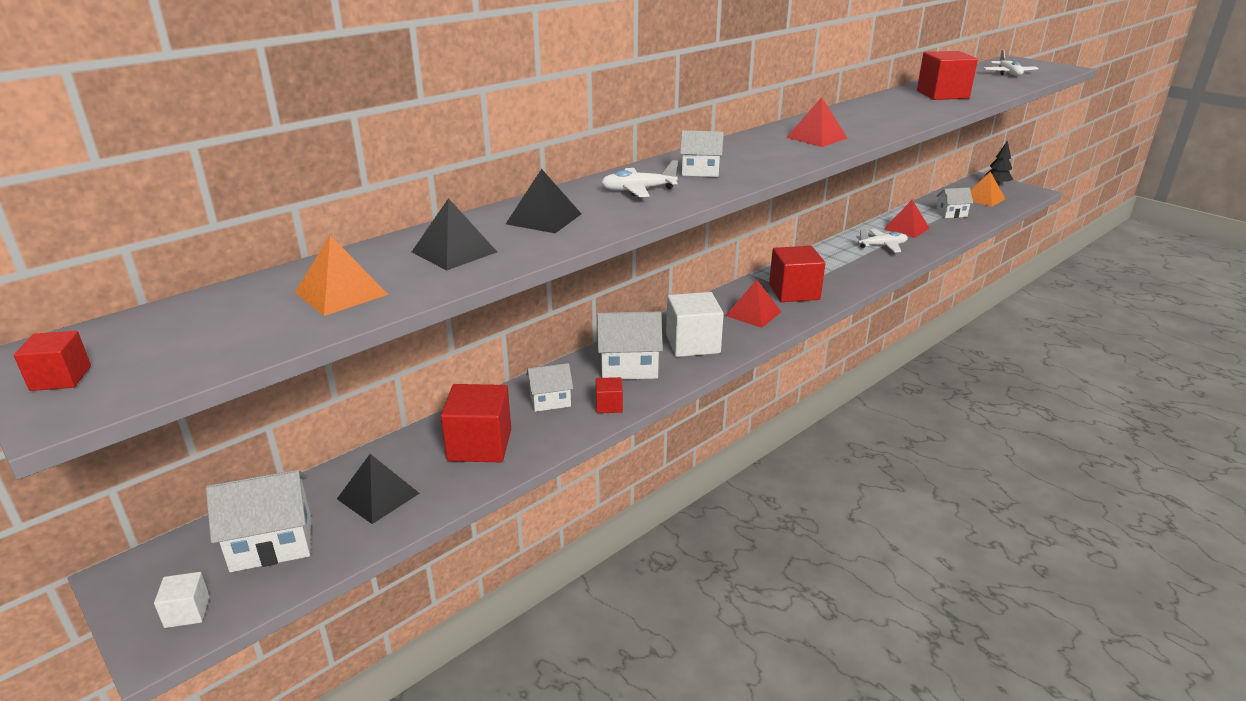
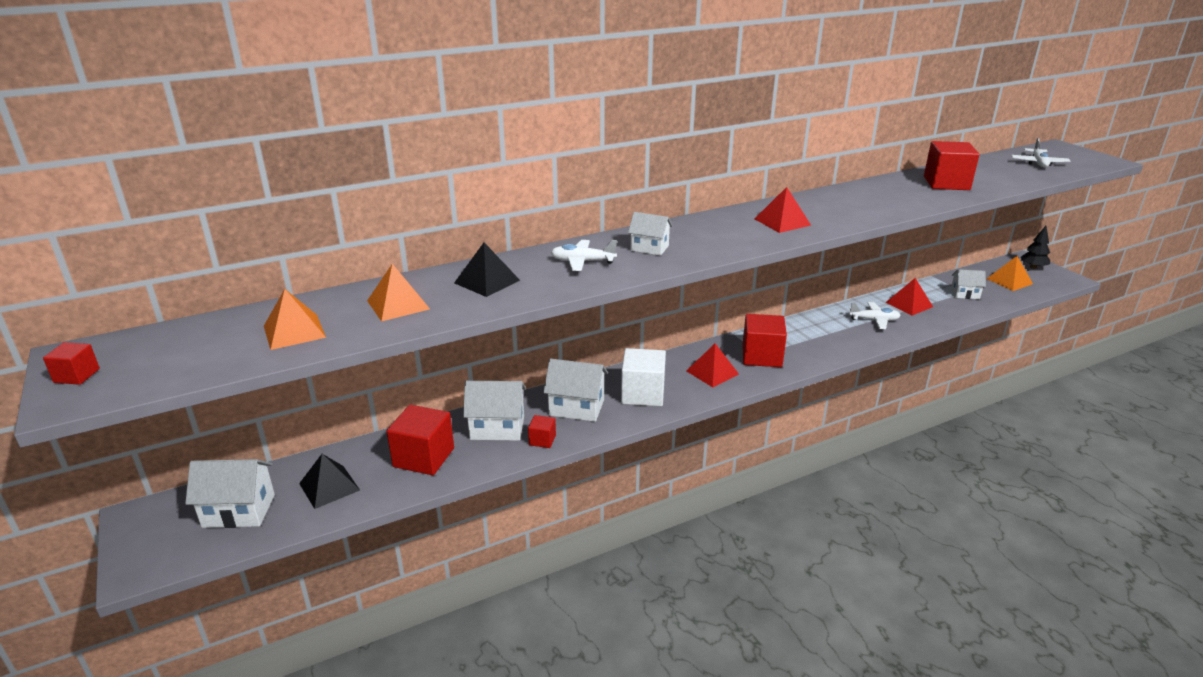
camera: 15 degrees right, 0 degrees up
(187, 612) = (161, 552): white cube -> none
(454, 252) = (398, 304): black pyramid -> orange pyramid
(550, 401) = (497, 428): white house -> white house, size x1.60

